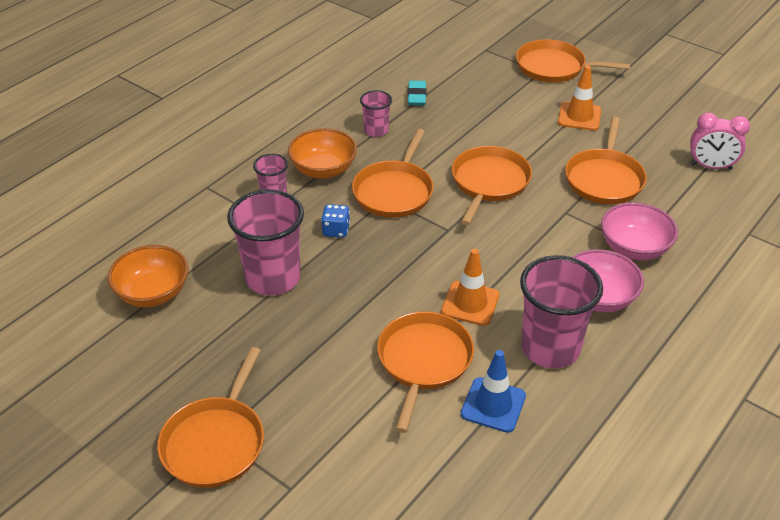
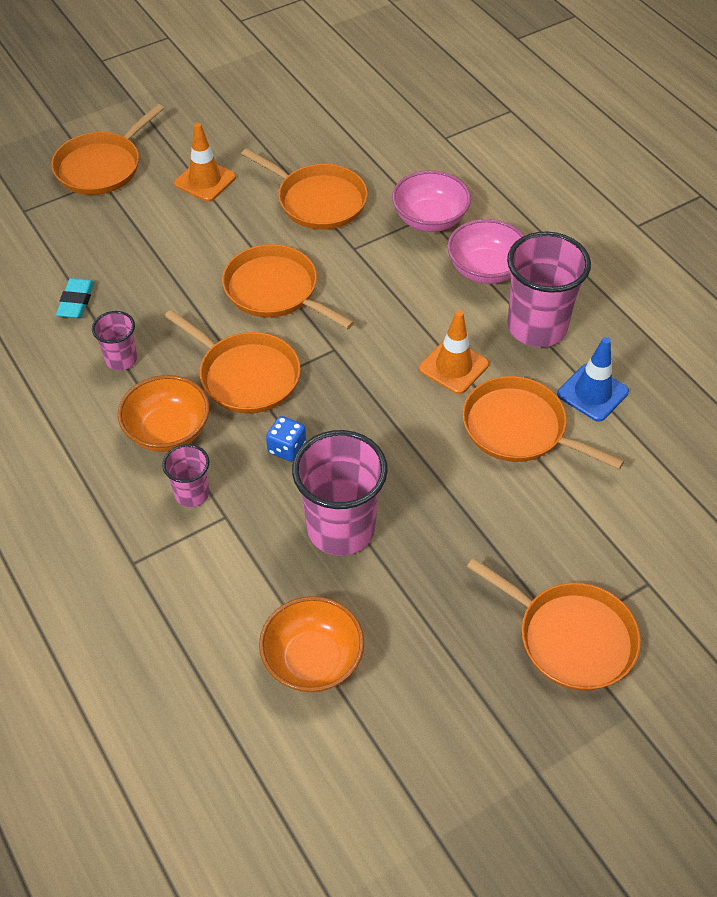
camera: 70 degrees left, 10 degrees up
(417, 96) = (76, 302): turquoise eraser -> turquoise eraser turned 75 degrees clockwise
(711, 167) = (341, 121): pink clock -> none

